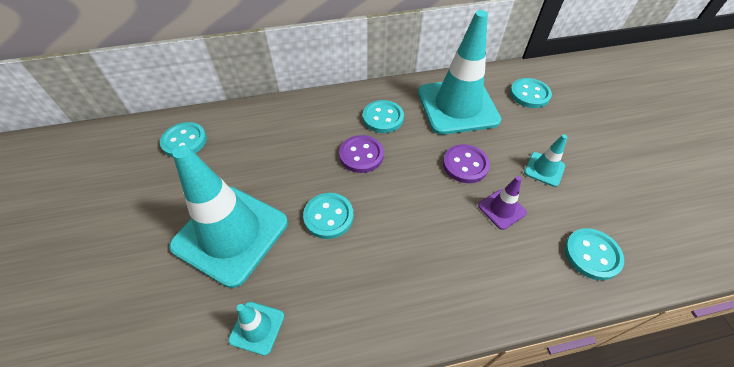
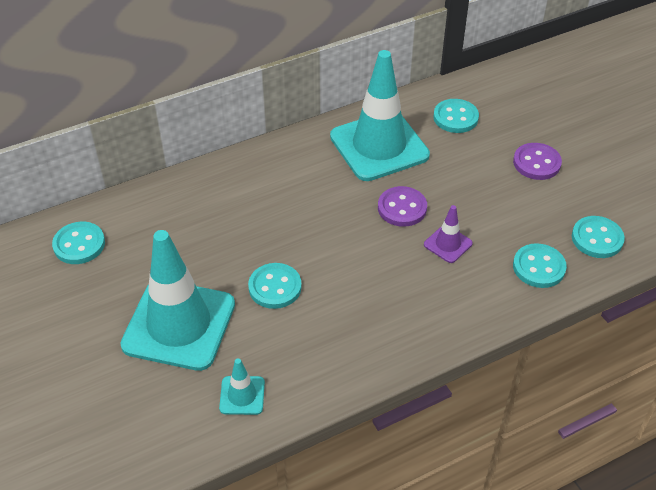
camera: 15 degrees left, 5 degrees down
(361, 155) = (288, 220): purple button -> purple button (536, 163)
(383, 118) = (299, 175): turquoise button -> turquoise button (597, 238)
(544, 169) = (483, 196): turquoise traffic cone -> none

